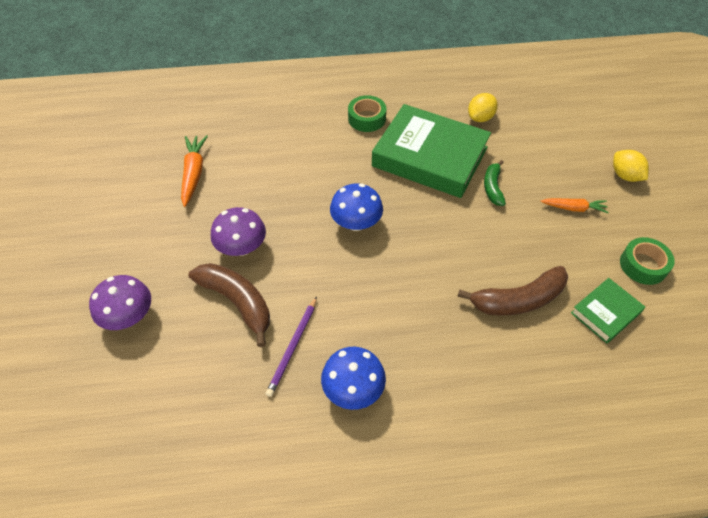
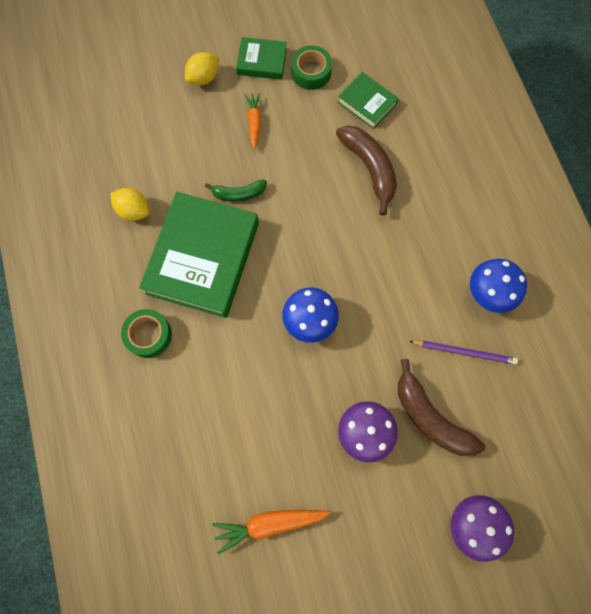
camera: 100 degrees left, 20 degrees up
(237, 302) = (430, 417): brown banana -> brown banana turned 75 degrees counterclockwise
(651, 224) = (262, 62): none -> green book

